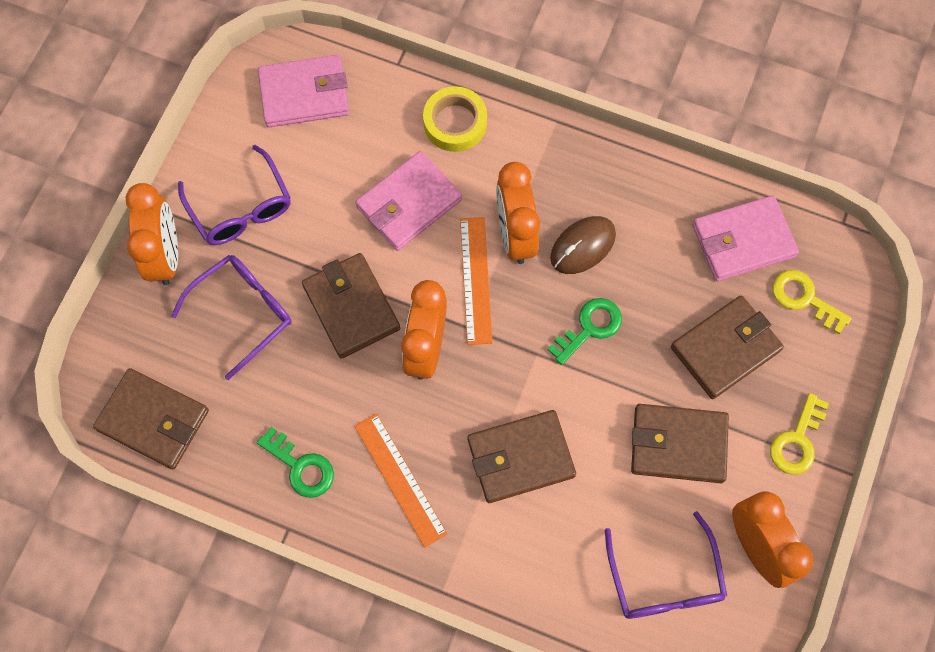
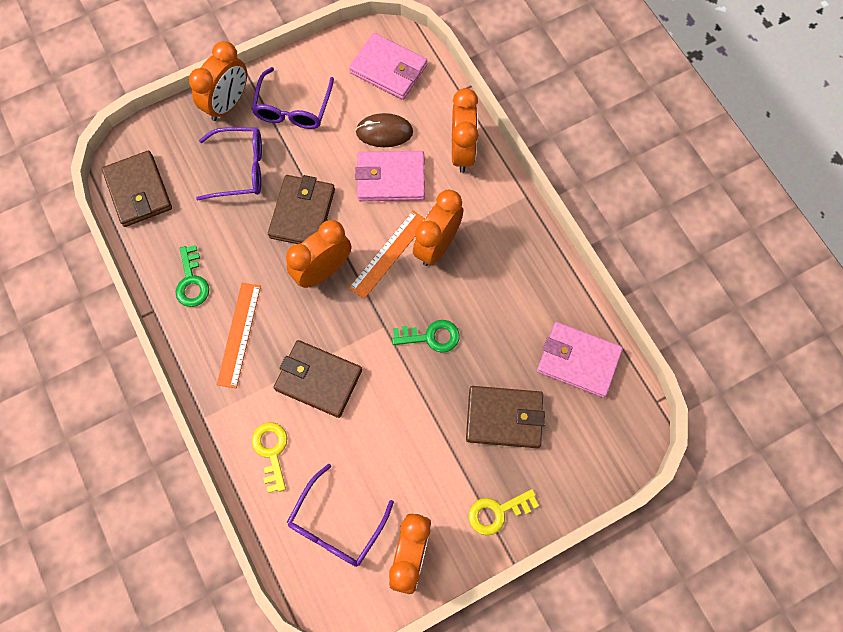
camera: 40 degrees right, 0 degrees up
(455, 123) = (462, 151): yellow tape -> orange clock
(582, 246) = (472, 284): brown mouse -> brown mouse (384, 132)
(678, 444) = (420, 451): brown wallet -> none
(804, 298) = (585, 428): yellow key -> yellow key (271, 451)

